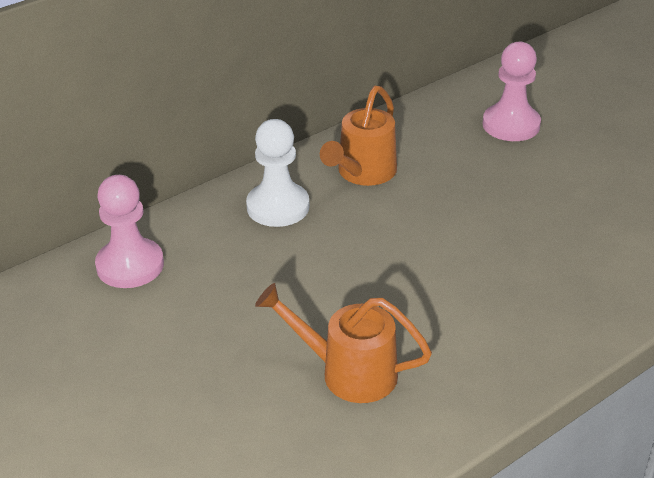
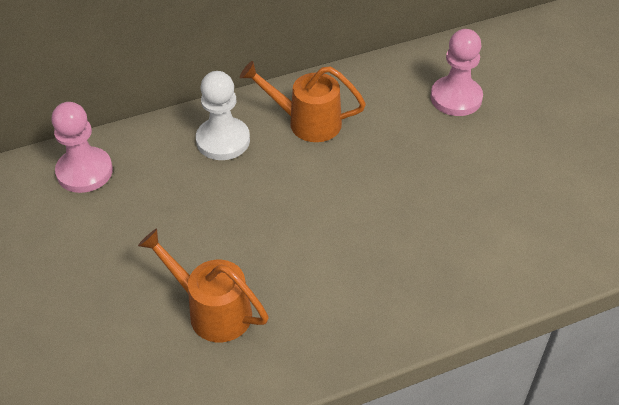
camera: 15 degrees right, 10 degrees up
(362, 173) = (306, 122): orange watering can -> orange watering can turned 60 degrees clockwise

